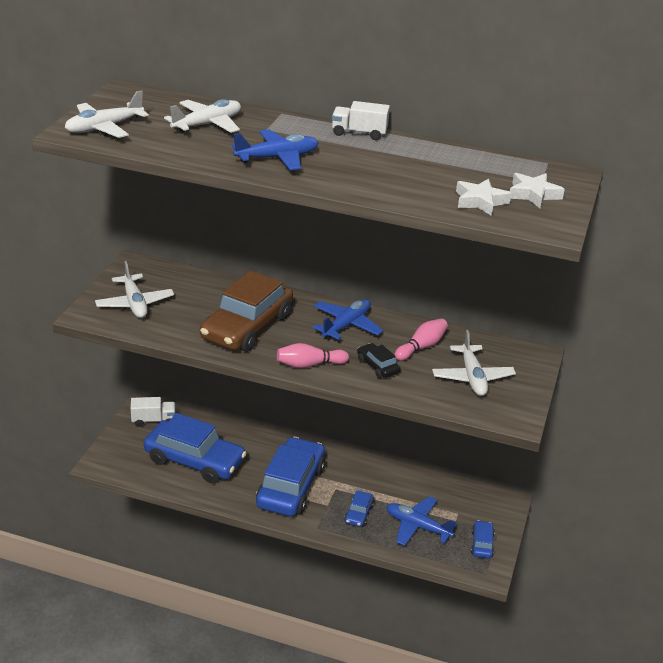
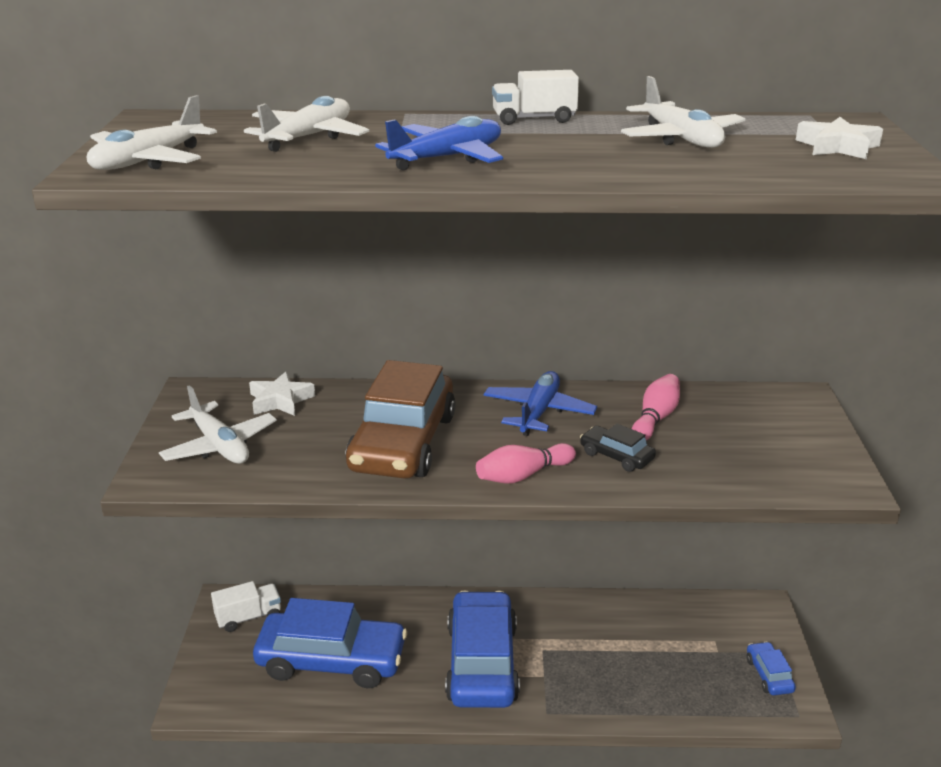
camera: 15 degrees left, 5 degrees down
(358, 513) = (591, 676): blue car -> none
(417, 526) = (676, 673): blue plane -> none
(472, 377) = (748, 443): white plane -> white plane (681, 138)
(480, 201) = (781, 163): white star -> white star (280, 400)

